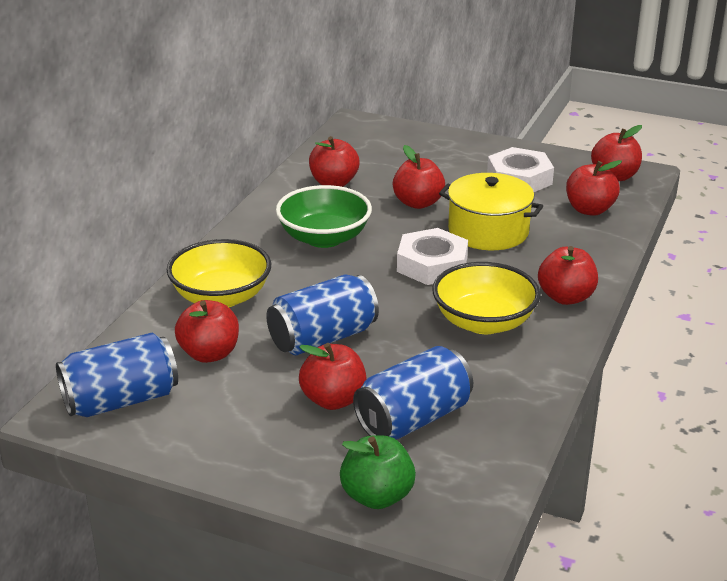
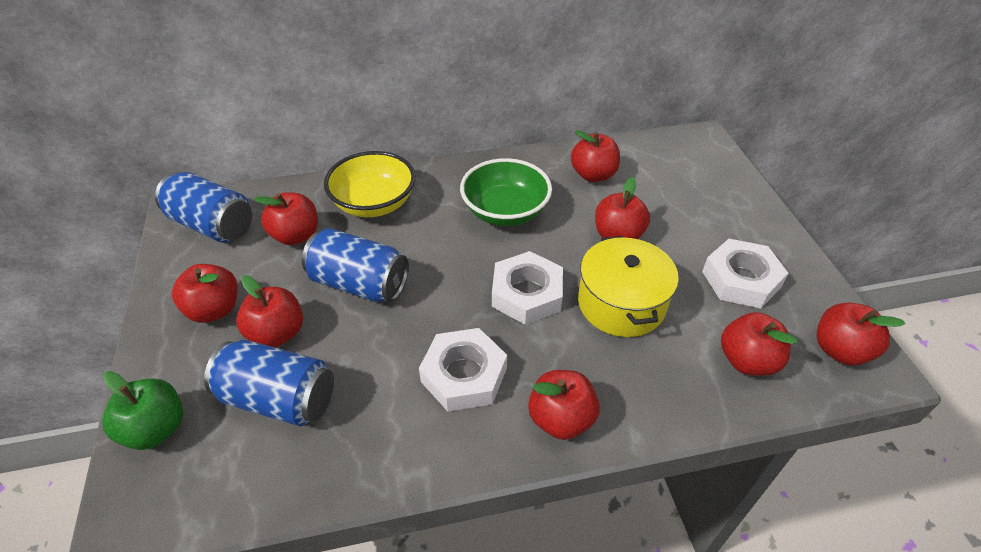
camera: 55 degrees right, 15 degrees up
(257, 428) = (214, 309): none -> red apple
(484, 322) = (464, 375): yellow bowl -> white nut

